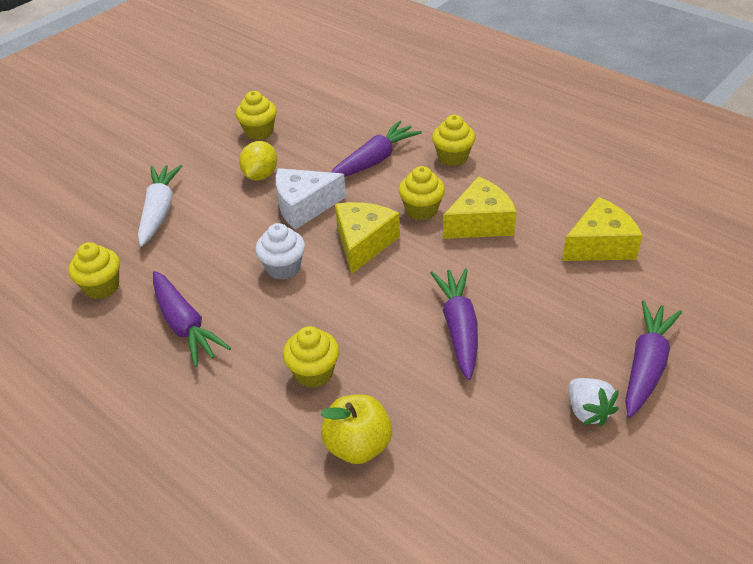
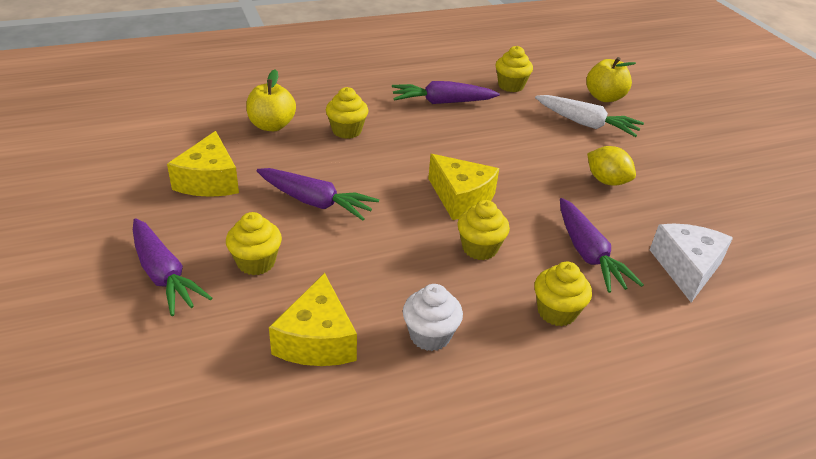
camera: 115 degrees right, 5 degrees down
(87, 214) = (604, 97): none -> yellow apple
(259, 132) = (688, 203): yellow cupcake -> yellow cupcake (256, 262)
(283, 268) = (465, 153): white cupcake -> white cupcake (430, 335)
(304, 206) = (540, 187): white cheese -> white cheese (686, 268)
(480, 223) = (427, 275): yellow cheese -> yellow cheese (209, 181)
(587, 411) = (172, 220): white strawberry -> none

